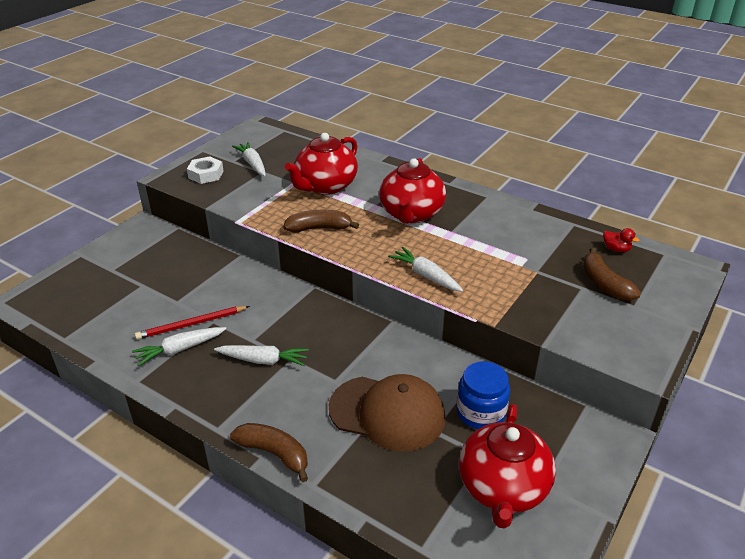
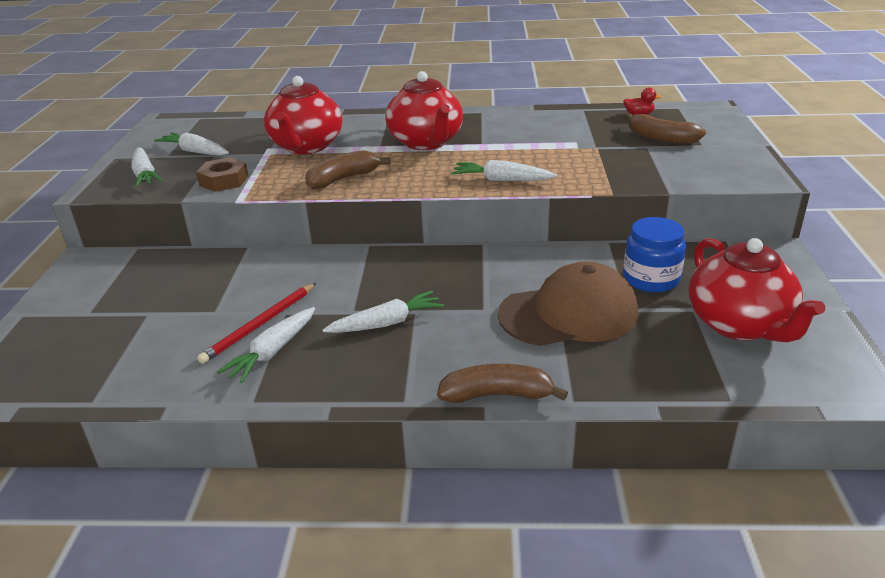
camera: 30 degrees left, 5 degrees down
(206, 174) = (145, 174): white nut -> white carrot
(245, 199) = (224, 181): none -> brown nut

